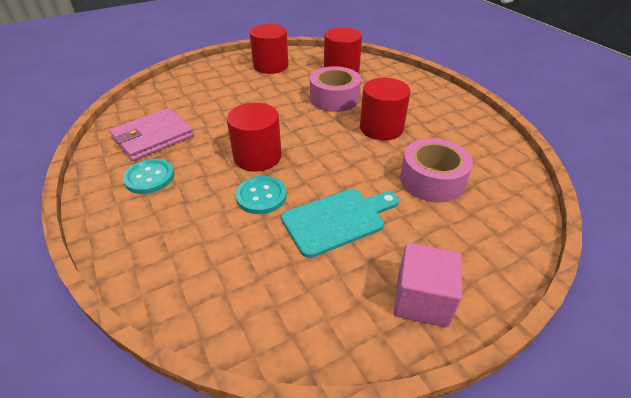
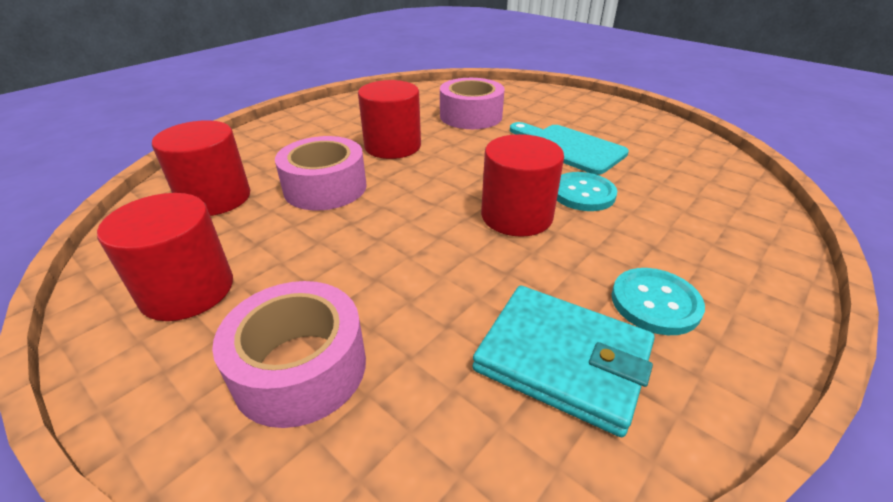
camera: 110 degrees left, 5 degrees down
(153, 137) = (563, 360): pink wallet -> turquoise wallet
(209, 84) = (300, 368): none -> pink tape
(422, 300) = (606, 111): pink cube -> none

